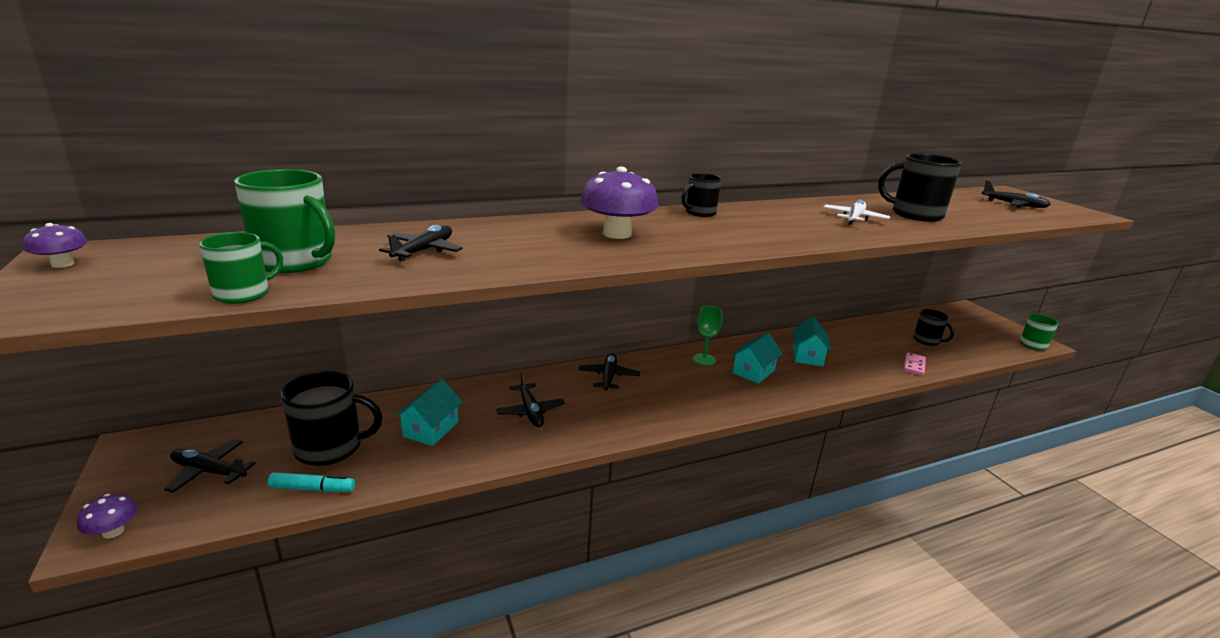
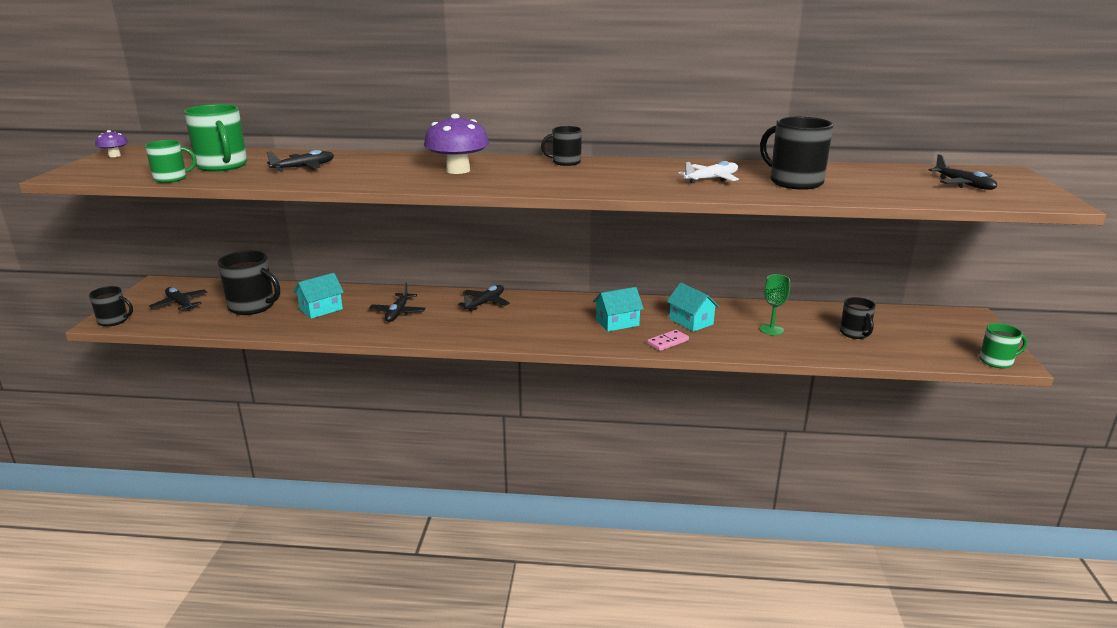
camera: 30 degrees right, 0 degrees up
(113, 531) = (114, 321): purple mushroom -> black mug
(313, 489) = (221, 324): turquoise marker -> none
(704, 359) = (584, 306): green goblet -> green goblet (771, 329)
(807, 356) = (691, 321): turquoise house -> turquoise house turned 75 degrees counterclockwise
(914, 365) = (797, 349): pink domino -> pink domino (667, 342)

